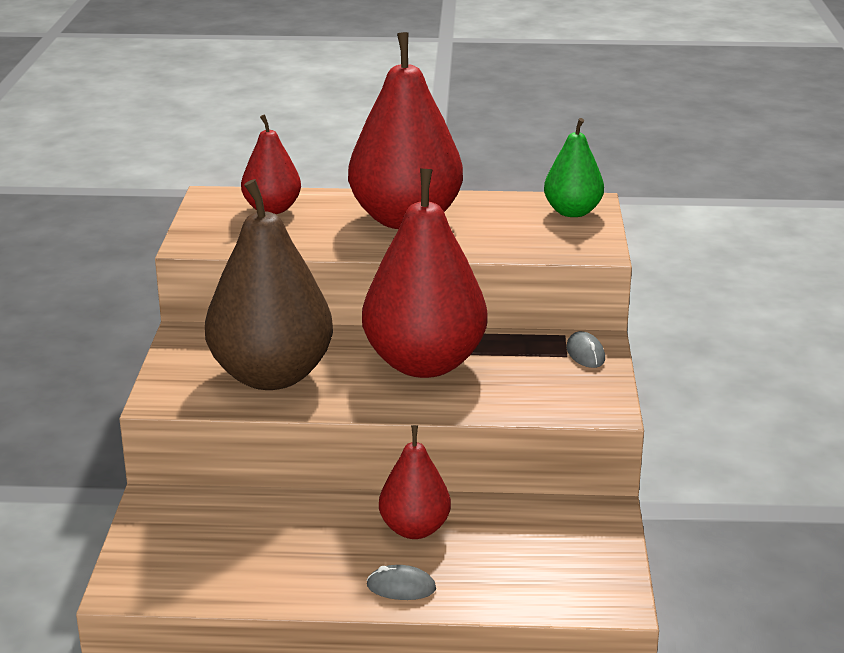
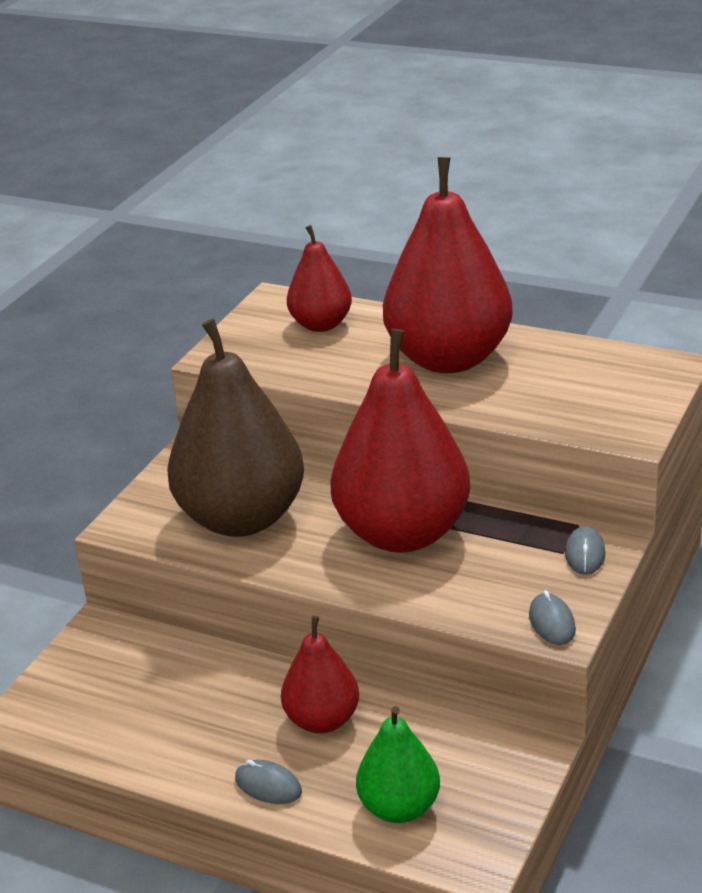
camera: 25 degrees right, 5 degrees up
(572, 212) = (640, 376): green pear -> green pear (399, 807)
(595, 404) = (552, 622): none -> grey mouse

